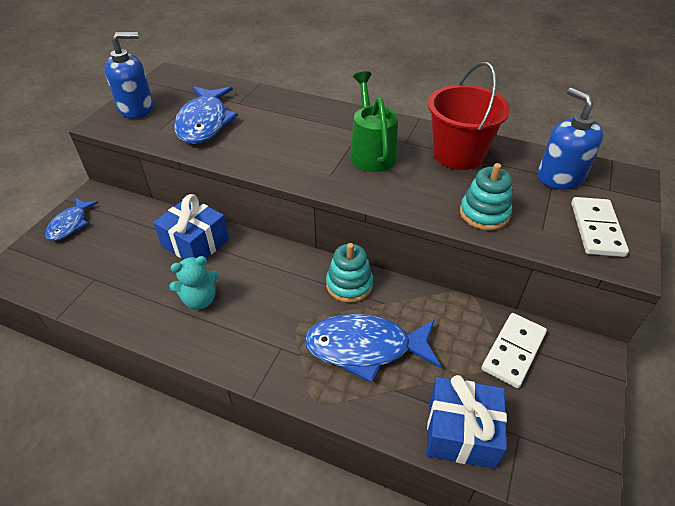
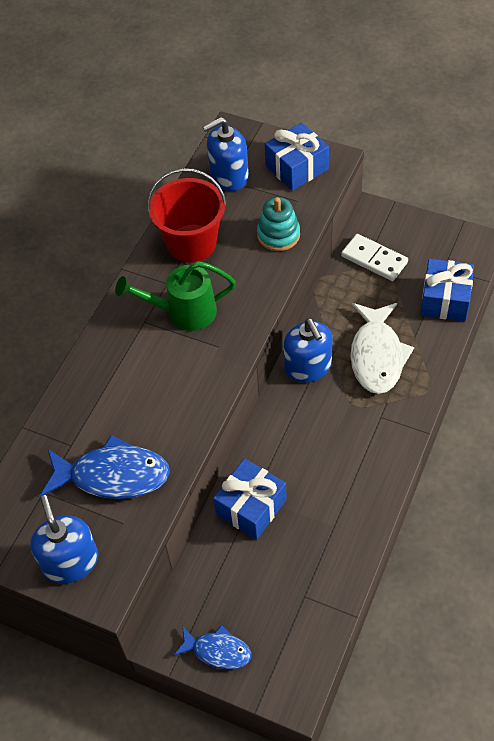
camera: 85 degrees left, 10 degrees up
(200, 299) = (329, 489): turquoise teddy bear -> none
(349, 284) = (308, 367): turquoise stacking toy -> blue soap dispenser
(365, 348) = (377, 355): blue fish -> white fish
(596, 229) = (296, 168): white domino -> blue gift

